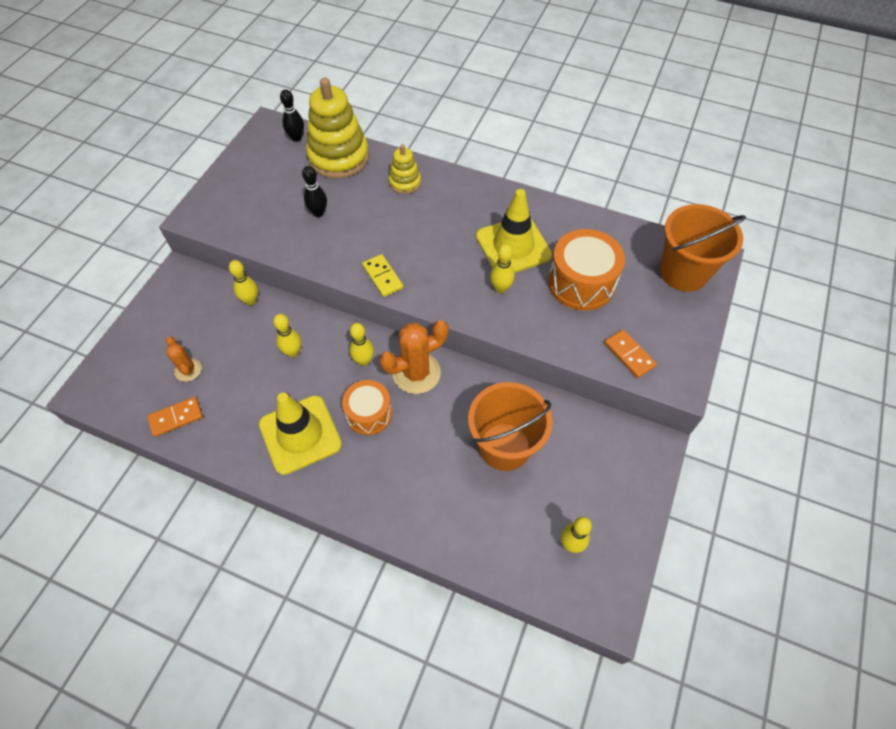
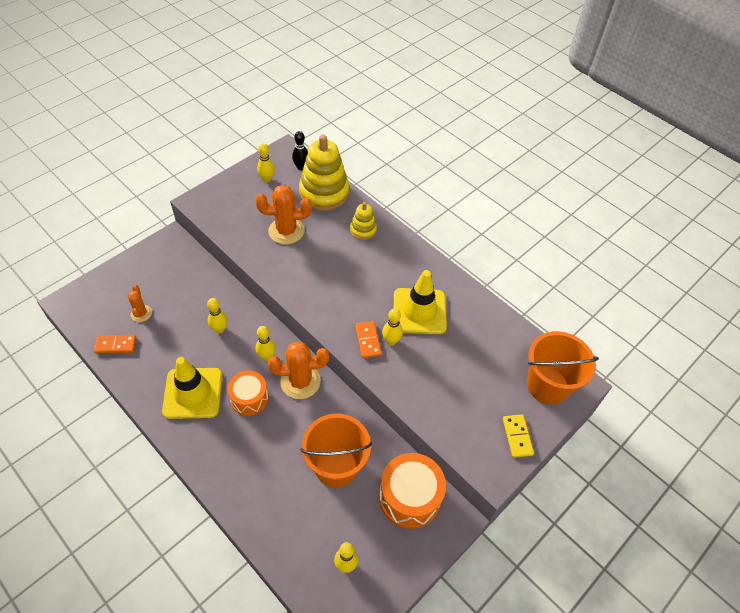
camera: 20 degrees right, 5 degrees down
(251, 301) = (210, 279): yellow bowling pin -> yellow bowling pin (267, 179)
(318, 213) = (286, 231): black bowling pin -> orange cactus
(382, 277) = (306, 298): yellow domino -> yellow domino (517, 436)
(581, 283) = (457, 361): orange drum -> orange drum (409, 497)
(629, 355) = (464, 434): orange domino -> orange domino (368, 340)

